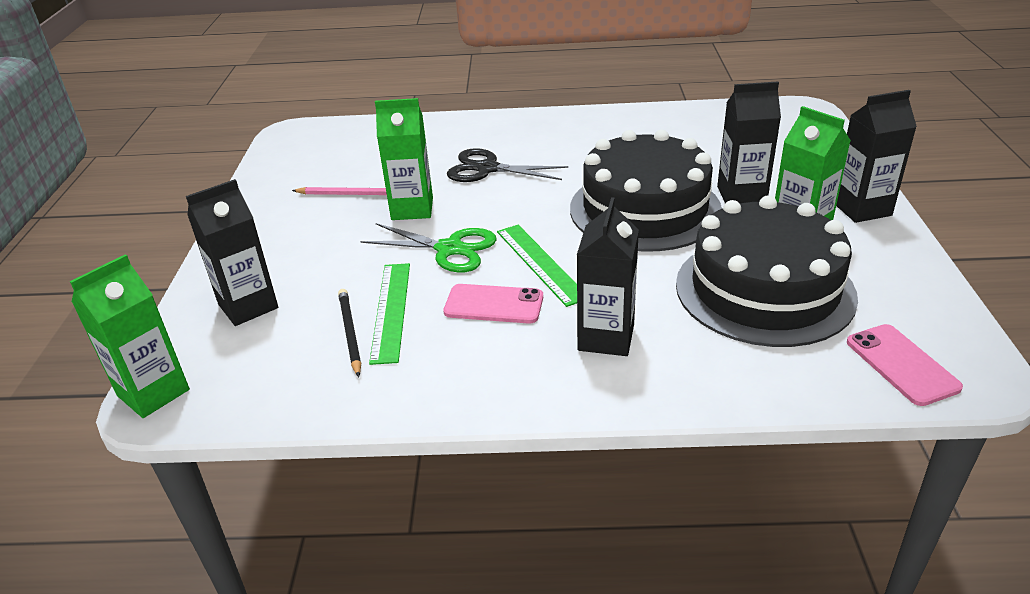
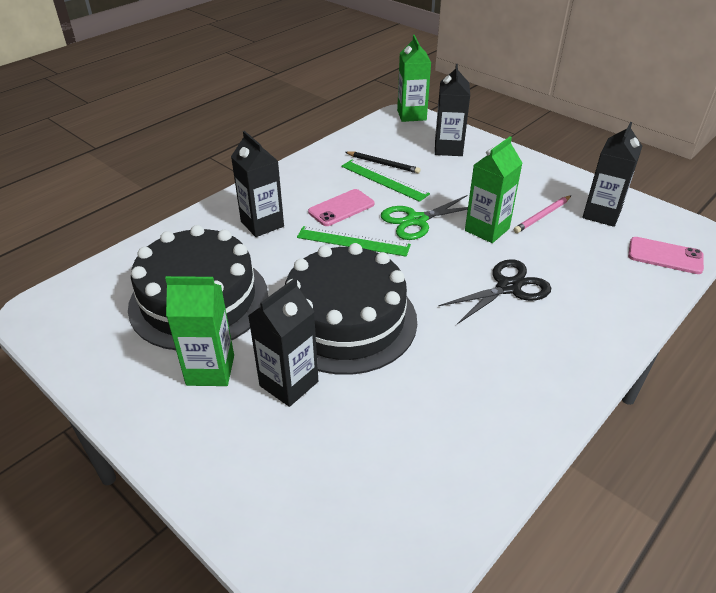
camera: 130 degrees right, 5 degrees up
(861, 209) = (172, 432): black carton -> black carton (601, 214)
(901, 364) = (85, 295): pink phone -> pink phone (665, 256)

